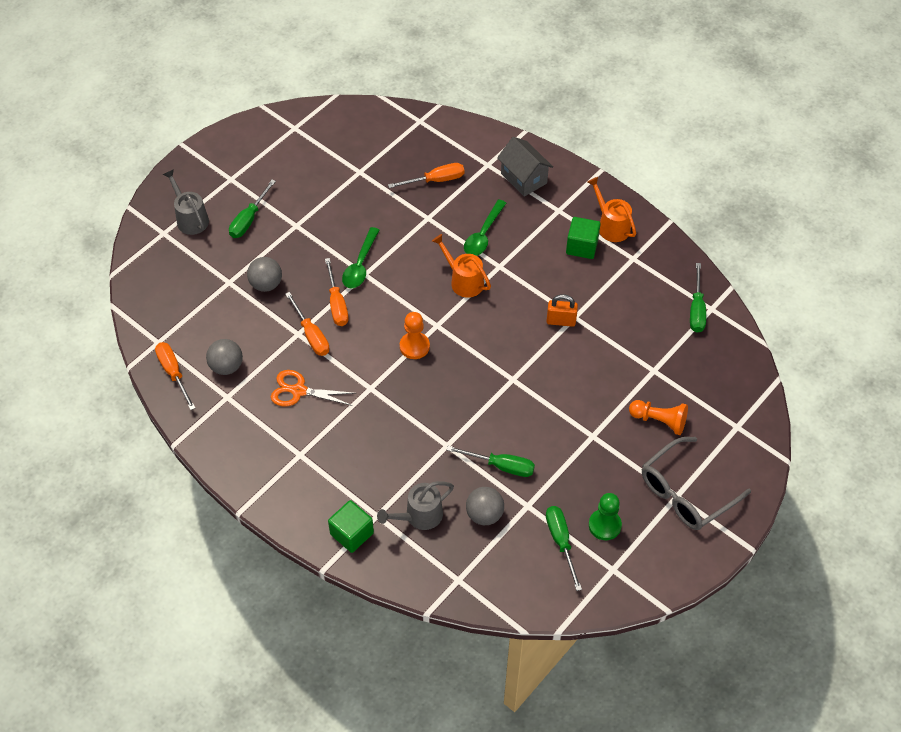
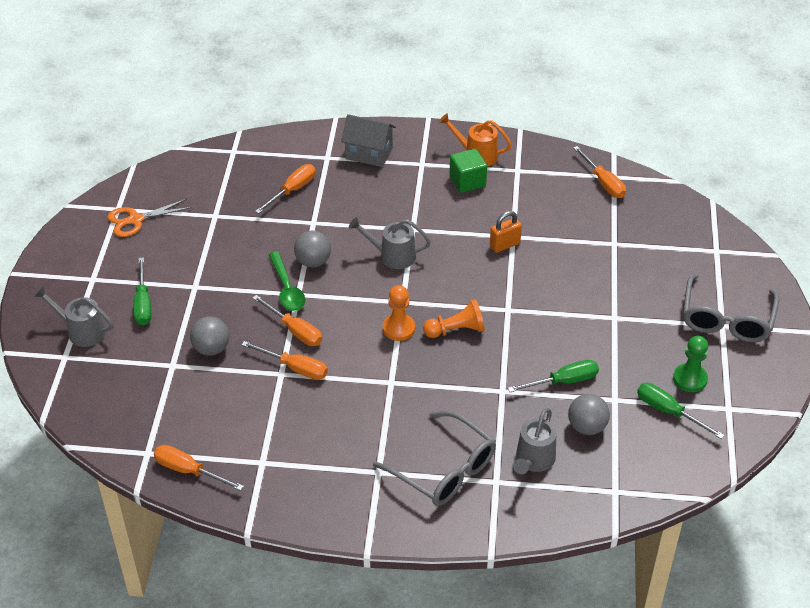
camera: 35 degrees left, 10 degrees down
(226, 366) = (237, 437): grey ball -> grey ball (313, 262)
(299, 391) = (327, 420): orange scissors -> orange scissors (136, 220)
(347, 482) = (444, 469): none -> grey glasses
(352, 533) = (488, 509): green cube -> none
(463, 281) = (392, 256): orange watering can -> grey watering can
(483, 234) = (375, 212): green spoon -> none
(659, 421) = (655, 278): orange pawn -> orange pawn (456, 330)
(696, 309) = (603, 183): green screwdriver -> orange screwdriver

